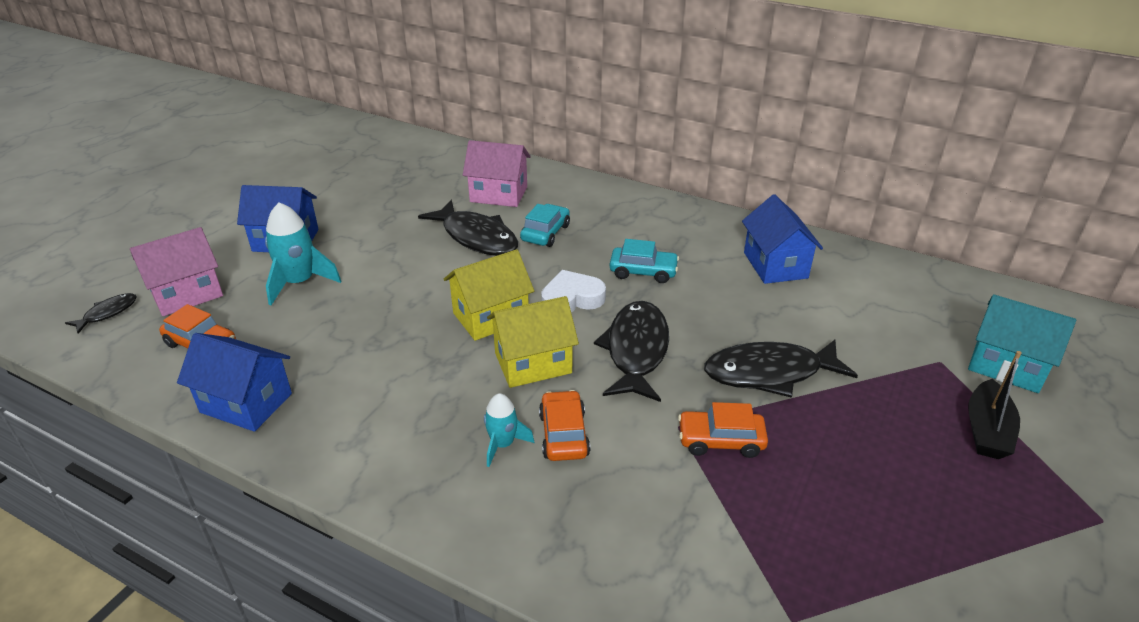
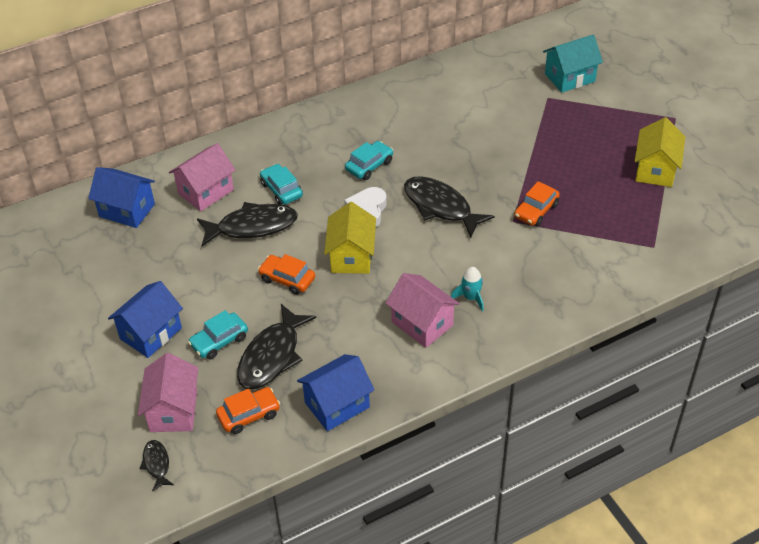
camera: 55 degrees left, 10 degrees up
(299, 282) = (219, 341): turquoise rocket -> turquoise car
(424, 418) = (422, 323): none -> pink house
(533, 363) = (413, 256): yellow house -> yellow house (655, 170)
(563, 434) = (483, 269): orange car -> orange car (287, 279)
(769, 373) = (504, 164): black fish -> black fish (272, 356)
(775, 265) = (416, 107): blue house -> blue house (127, 210)
(986, 430) = (602, 115): black boat -> none

